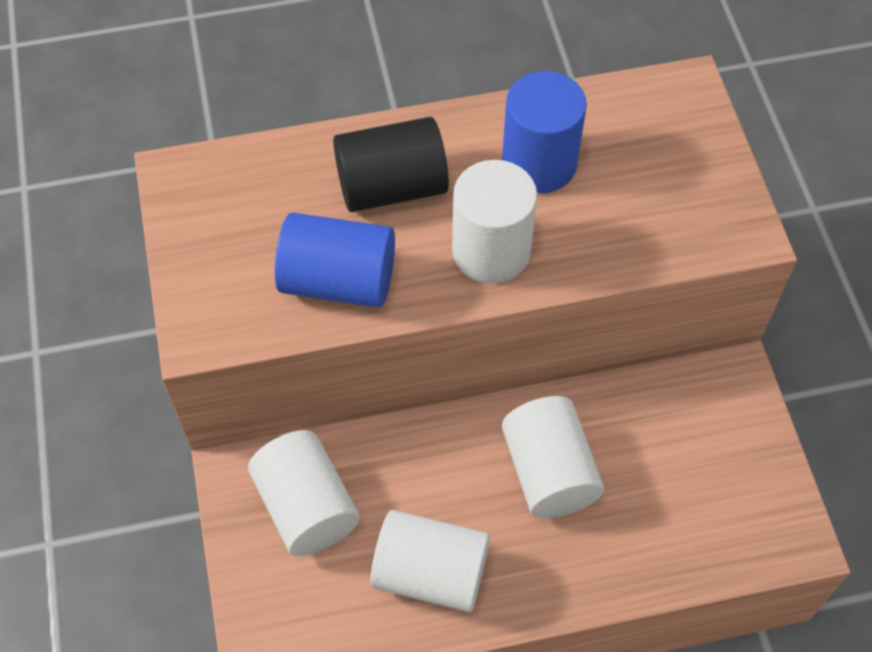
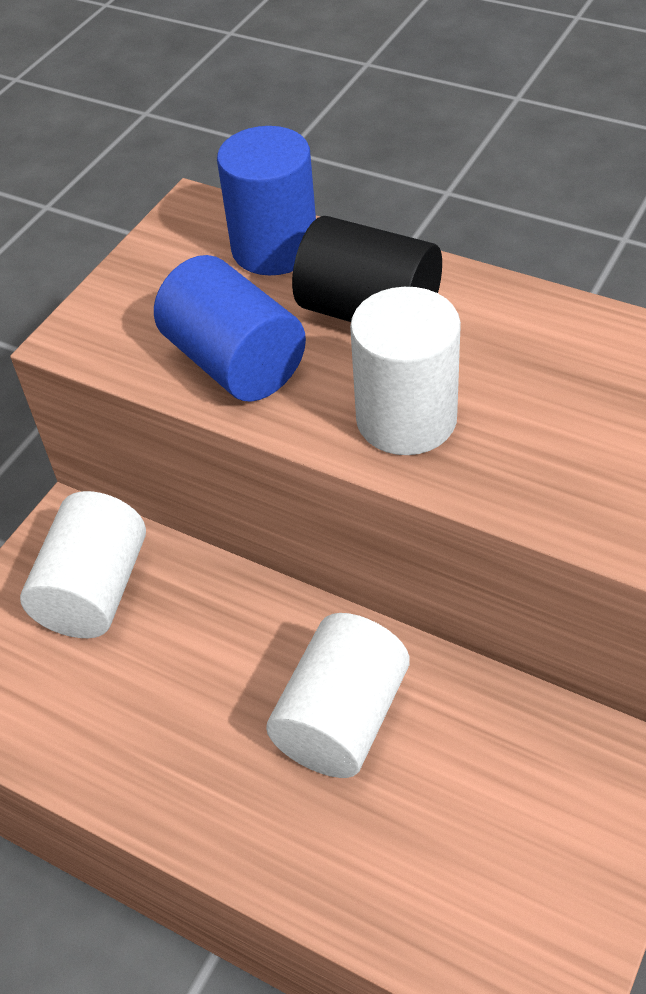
camera: 45 degrees right, 10 degrees down
(430, 573) = (136, 728): white cylinder -> none
(539, 163) = (541, 368): blue cylinder -> blue cylinder (274, 248)

